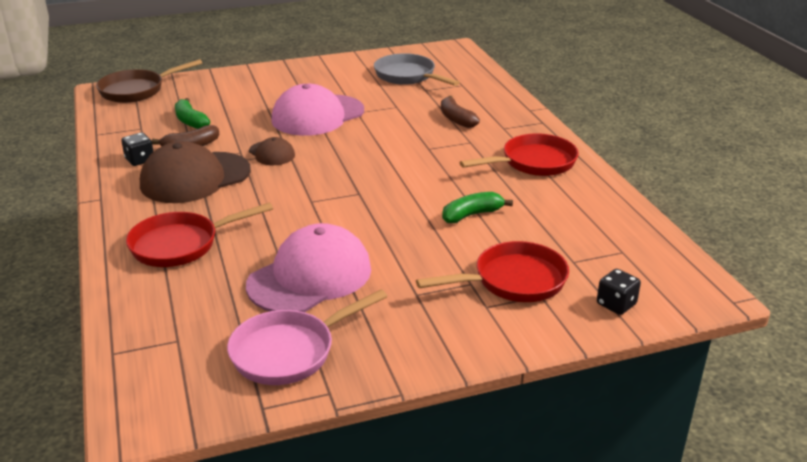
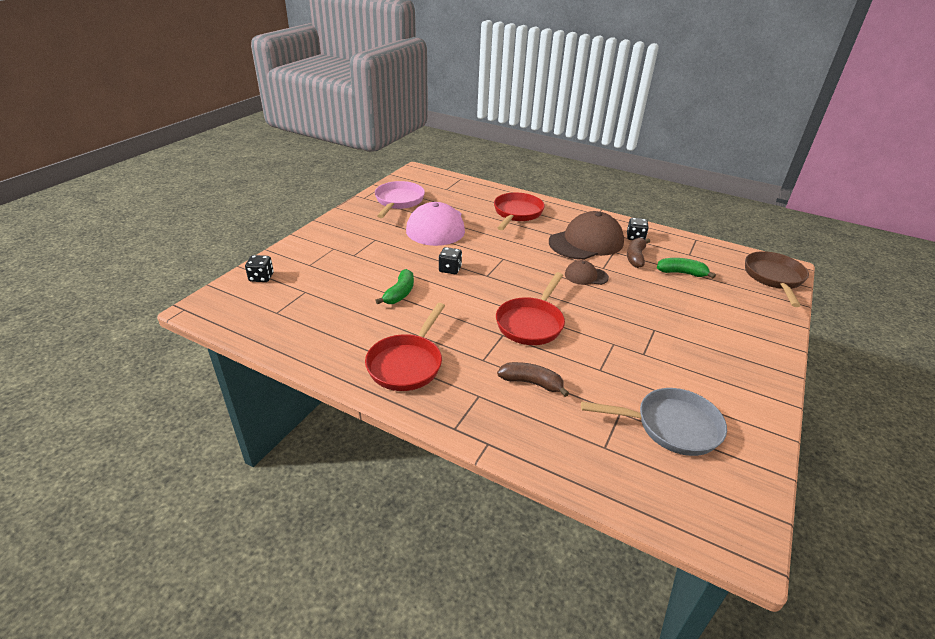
camera: 135 degrees right, 5 degrees up
(195, 178) = (586, 242): brown cap -> brown cap turned 45 degrees clockwise
(317, 115) = (629, 323): pink cap -> none
(385, 215) = (450, 269): none -> black dice
(513, 281) = (331, 265): red pan -> red pan (531, 323)

